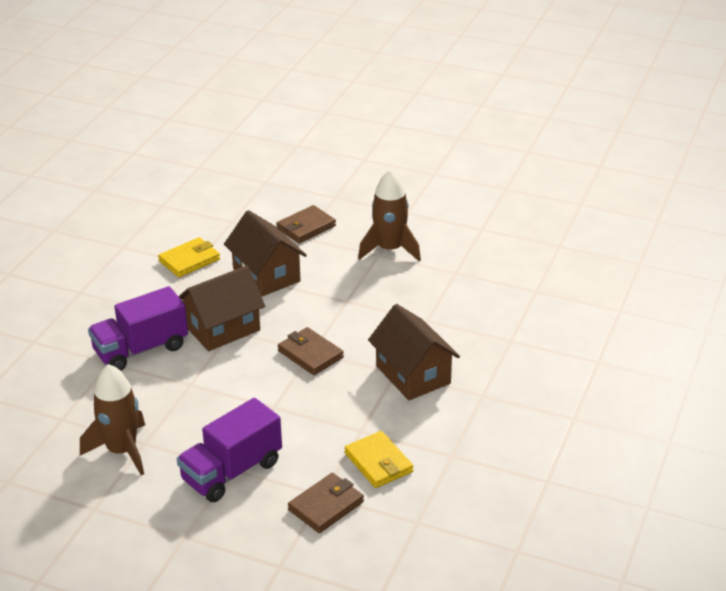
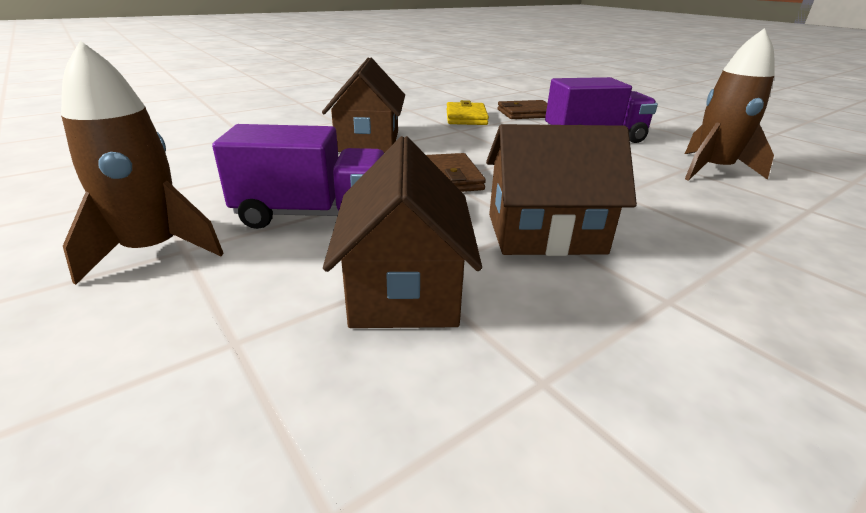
camera: 150 degrees left, 5 degrees down
(141, 349) = (695, 248): purple truck -> purple truck (313, 215)
(189, 260) = (553, 400): yellow wallet -> none
(306, 227) = (186, 370): brown wallet -> none

